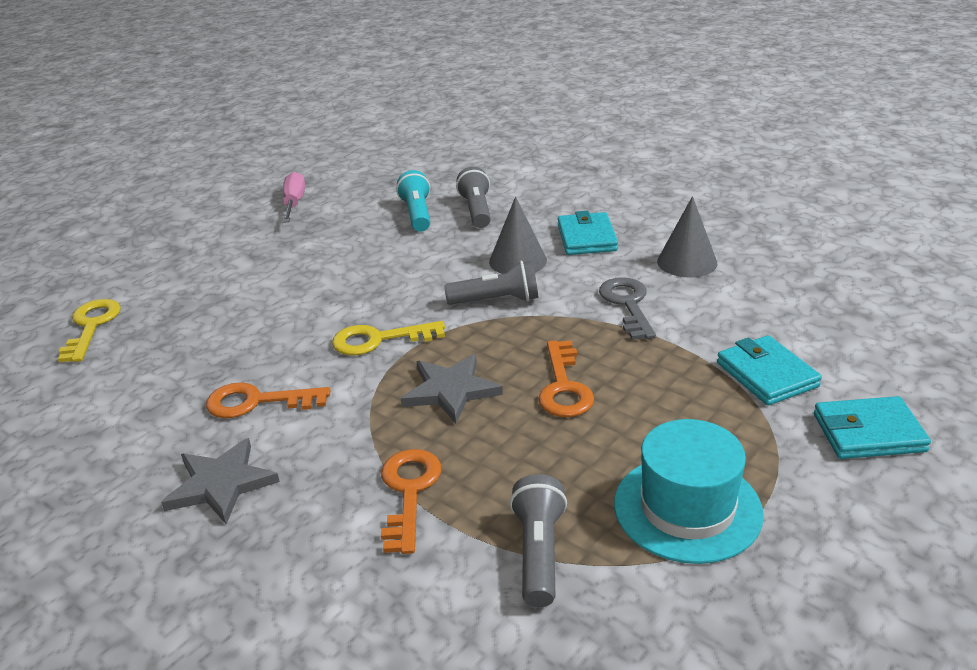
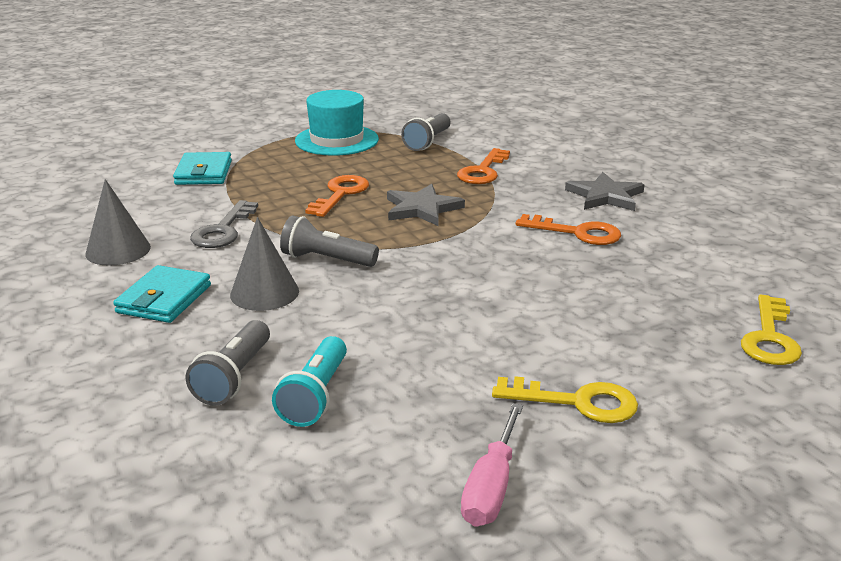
camera: 160 degrees left, 5 degrees down
(378, 340) = (458, 253): yellow key -> yellow key (577, 402)
(868, 433) = (200, 143): turquoise wallet -> none

